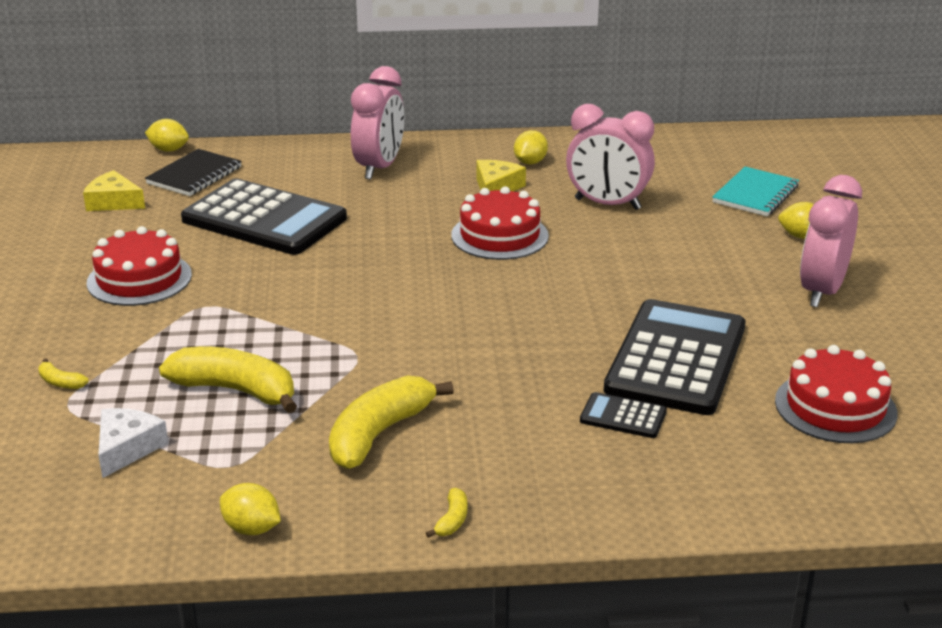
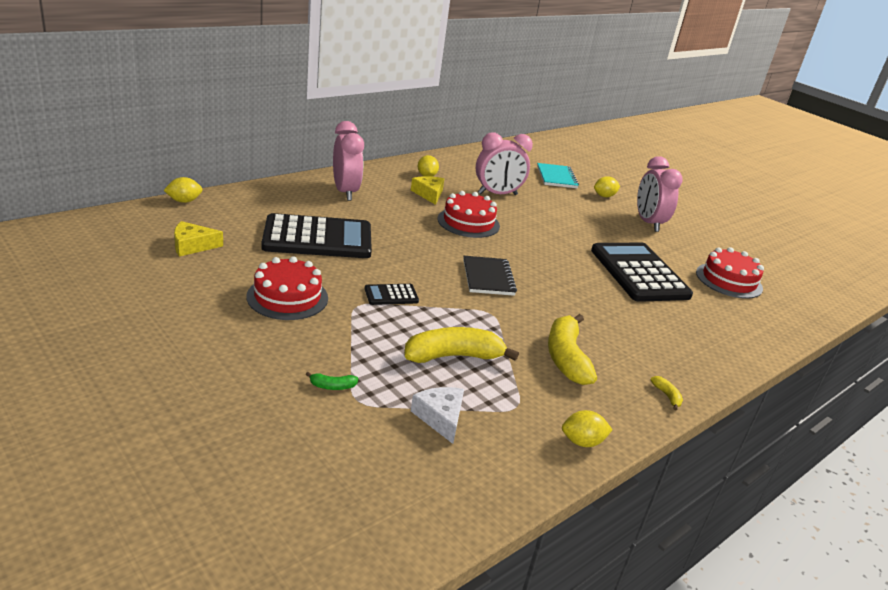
camera: 40 degrees left, 0 degrees up
(60, 382) = (332, 386): yellow banana -> green banana
(194, 175) = (228, 216): black notebook -> black notebook (488, 278)
(623, 416) = (659, 311): black calculator -> black calculator (391, 295)

